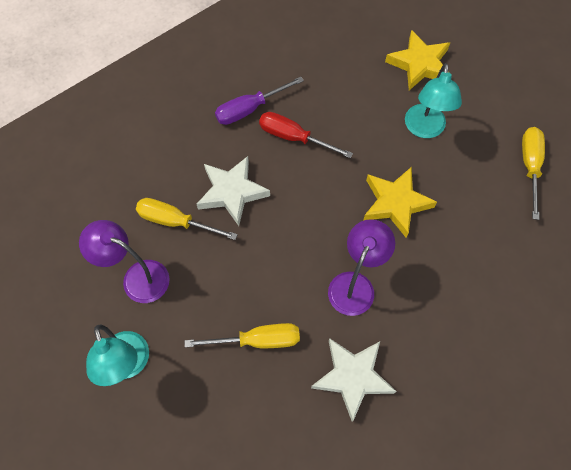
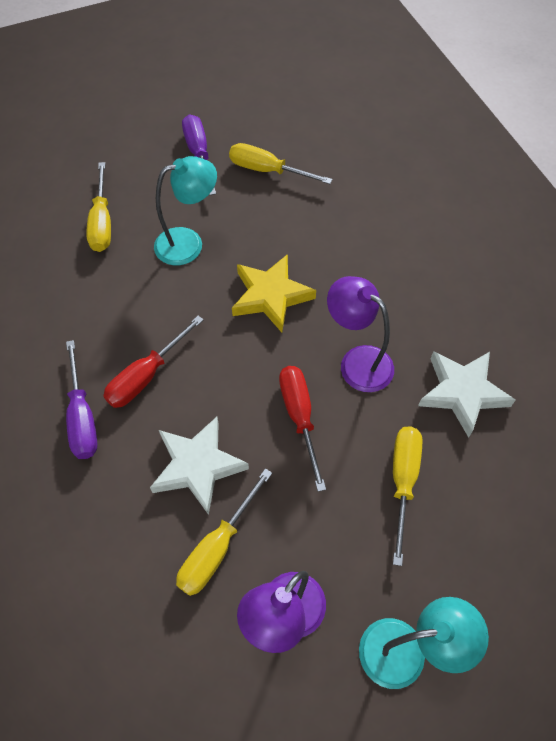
camera: 75 degrees left, 5 degrees down
(291, 251) = (299, 417): none -> red screwdriver
(419, 64) = (102, 222): yellow star -> yellow screwdriver
(424, 129) = (188, 243): turquoise lamp -> turquoise lamp turned 45 degrees counterclockwise
(523, 109) = (199, 154): none -> purple screwdriver

